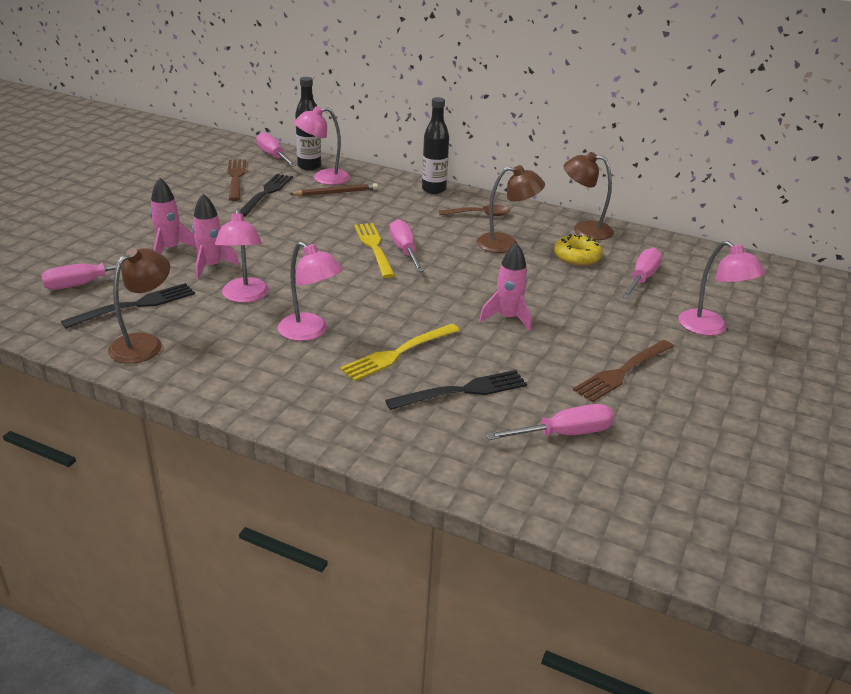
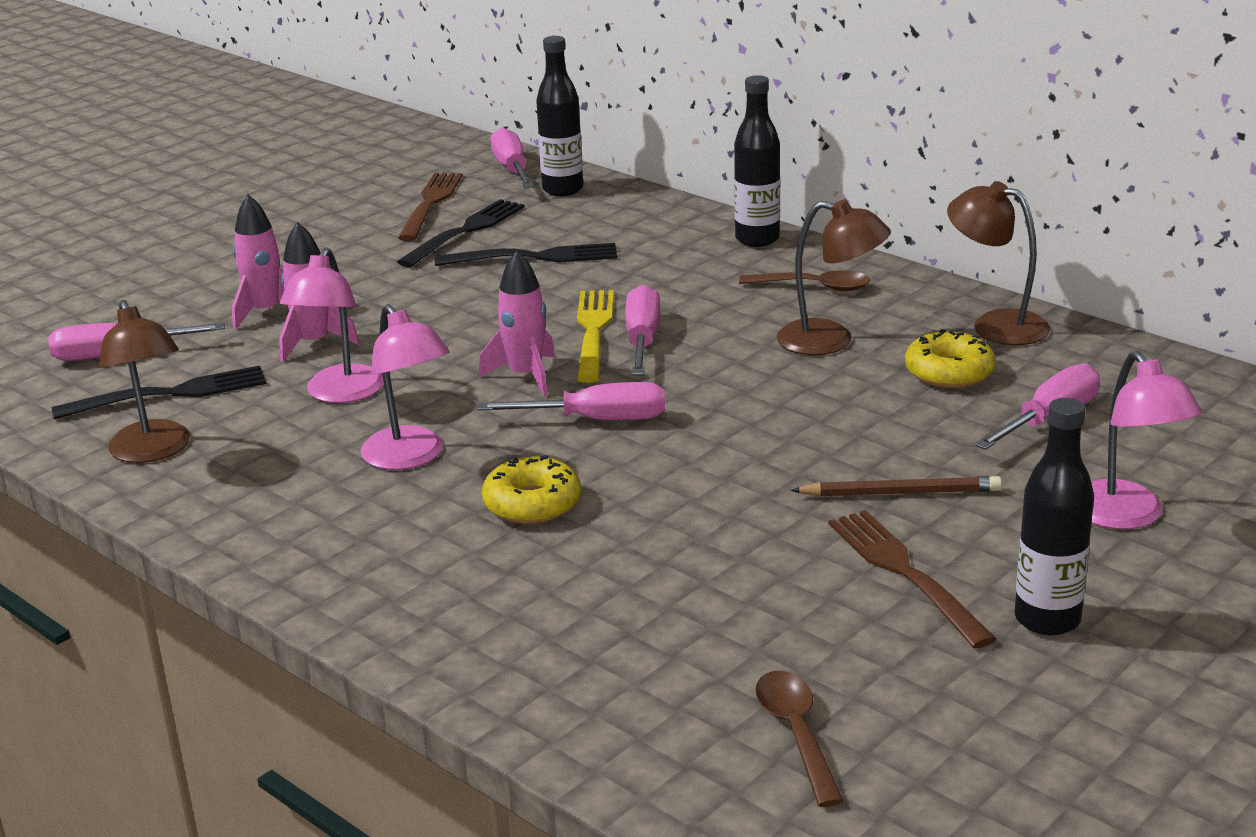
camera: 20 degrees right, 5 degrees down
(144, 343) = (153, 451): brown lamp -> brown lamp turned 105 degrees clockwise
(323, 178) = (575, 211): pink lamp -> none
(335, 193) = (582, 236): brown pencil -> brown pencil (900, 493)
(398, 353) = (532, 504): yellow fork -> yellow donut
(462, 391) = (602, 573): black fork -> black fork (534, 257)
(507, 318) = (753, 465): pink rocket -> pink rocket (526, 376)
(563, 434) = (731, 660): pink screwdriver -> pink screwdriver (596, 420)
(623, 372) = (905, 573): brown fork -> brown fork turned 90 degrees clockwise
(623, 473) = (796, 733): none -> brown spoon
(708, 389) = (1047, 619): none -> black bottle

